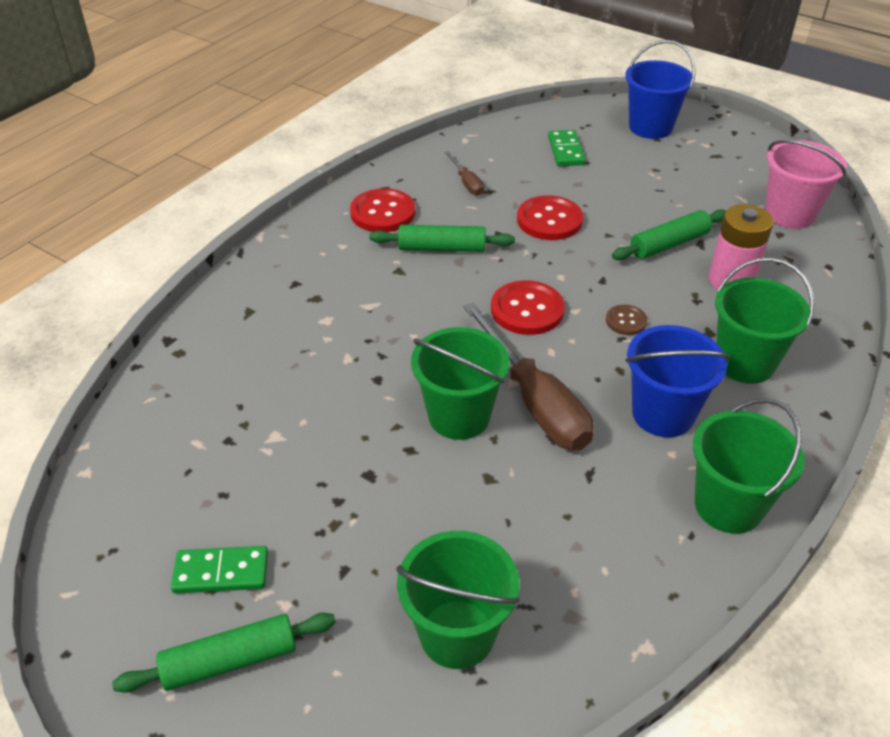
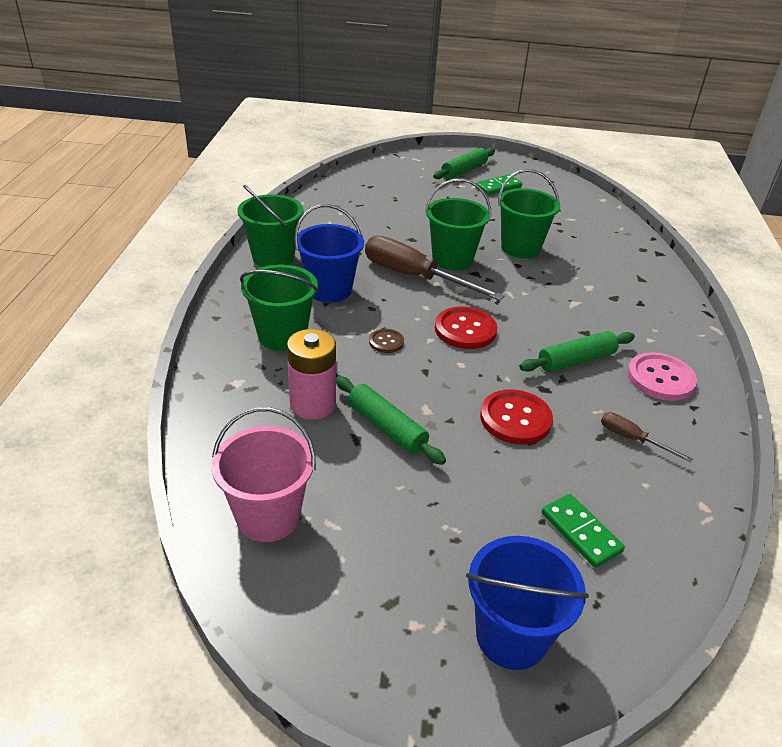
camera: 150 degrees right, 5 degrees down
(383, 213) = (660, 378): red button -> pink button
(457, 634) = (383, 192): green bucket -> green bucket (520, 248)
(669, 244) = (387, 427): green rolling pin -> green rolling pin turned 75 degrees counterclockwise

